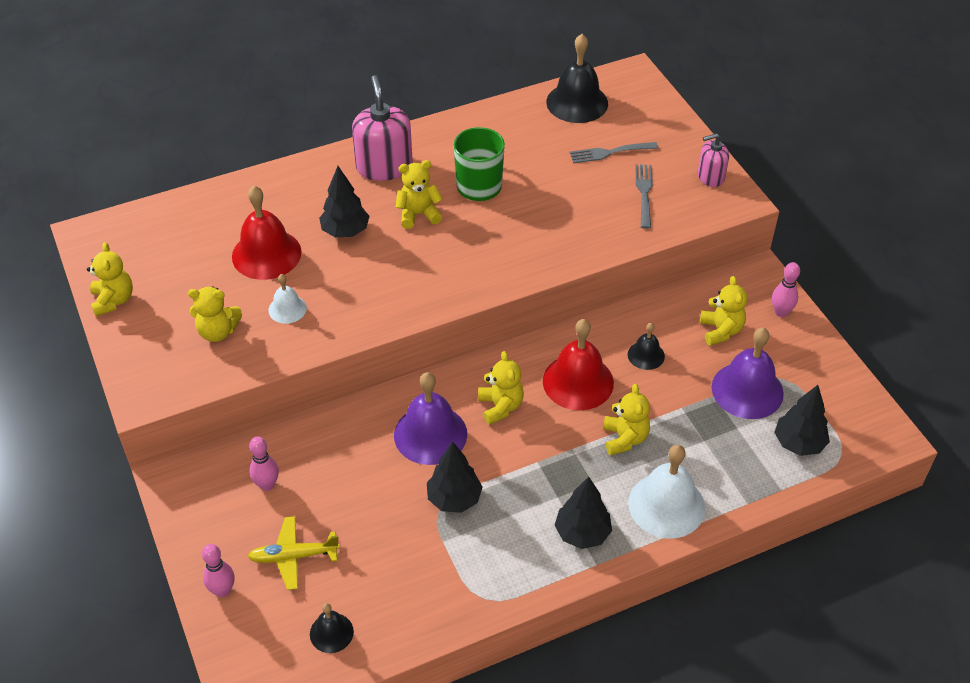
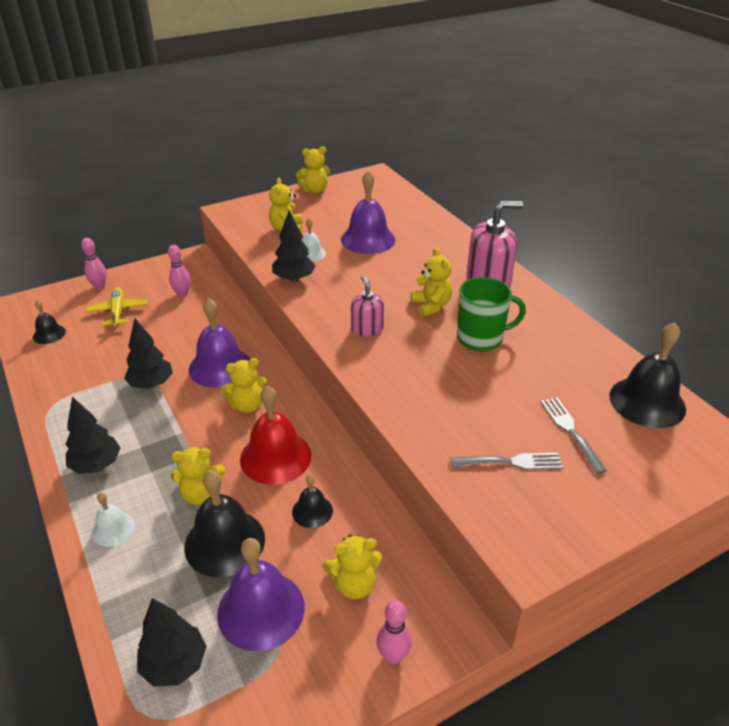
camera: 85 degrees right, 10 degrees down
(266, 254) = (368, 239): red bell -> purple bell
(345, 231) = (400, 271): black tree -> black tree (294, 279)
(666, 505) = (113, 529): white bell -> white bell, size x0.53
(681, 417) = (224, 542): none -> black bell
(710, 177) = (564, 528): pink soap dispenser -> pink soap dispenser (367, 328)

